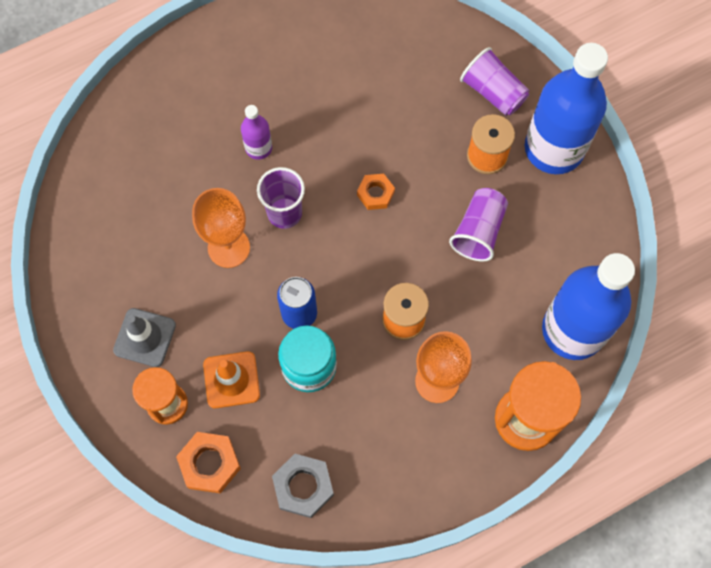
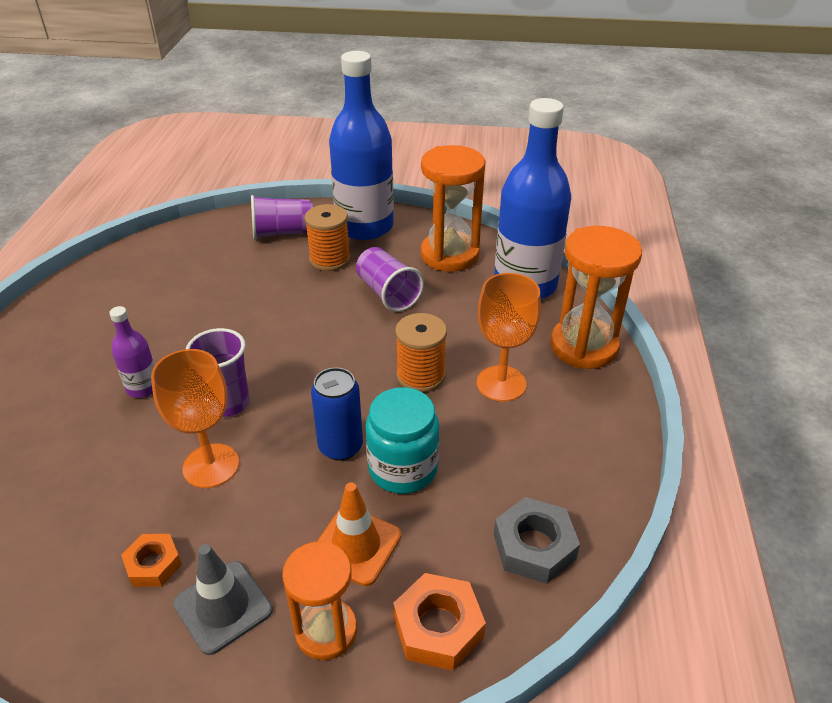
camera: 55 degrees left, 30 degrees down
(375, 194) = (284, 334): orange nut -> orange nut (153, 564)
(568, 244) = (449, 255): none -> orange hourglass

